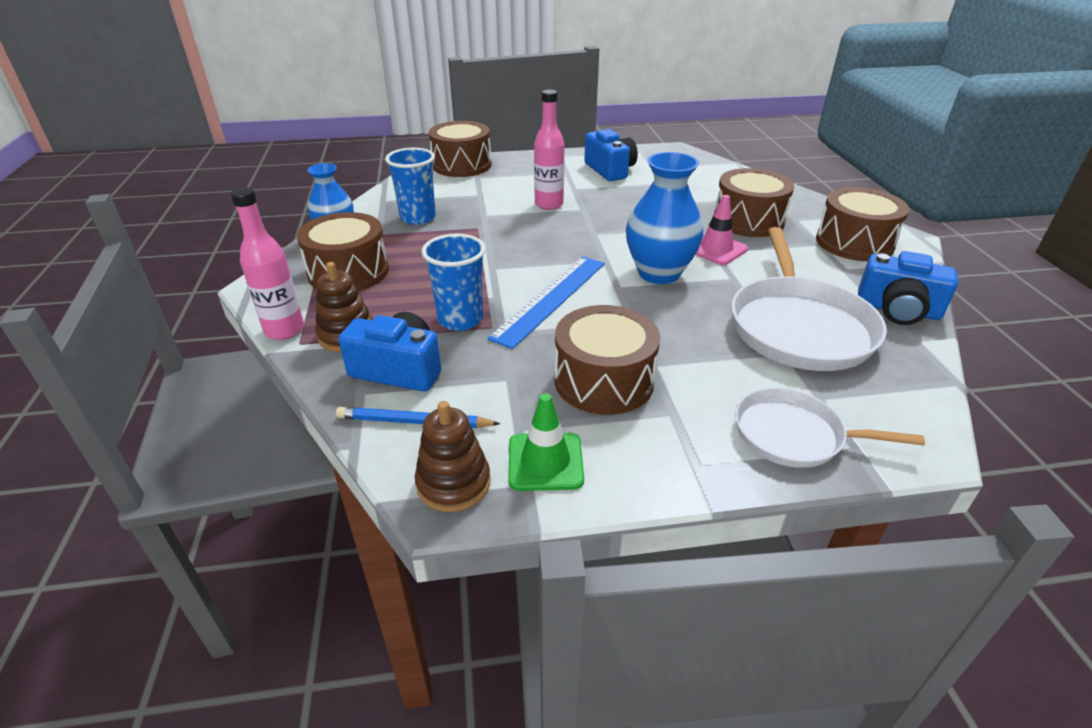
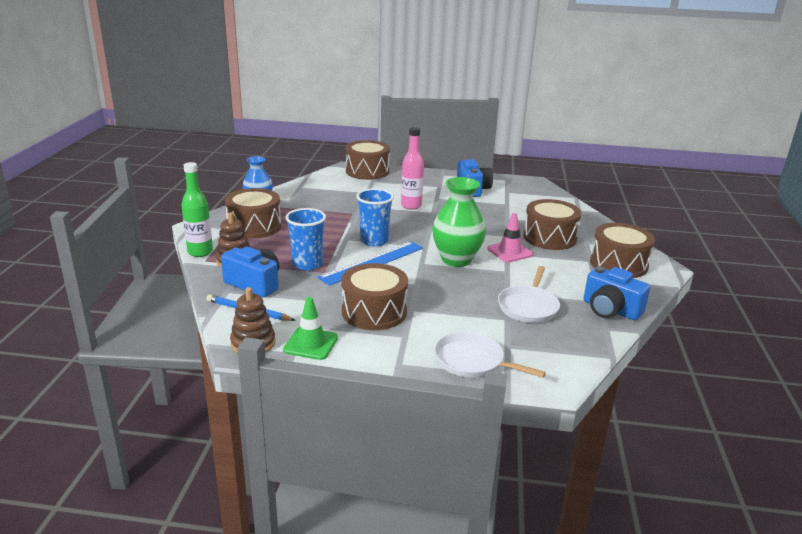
camera: 15 degrees right, 10 degrees down
(284, 330) = (200, 252): pink bottle -> green bottle
(418, 218) = (316, 201): blue cup -> blue cup (374, 241)
(659, 273) = (456, 260): blue vase -> green vase
(799, 327) = (528, 307): white pan -> white pan, size x0.60

